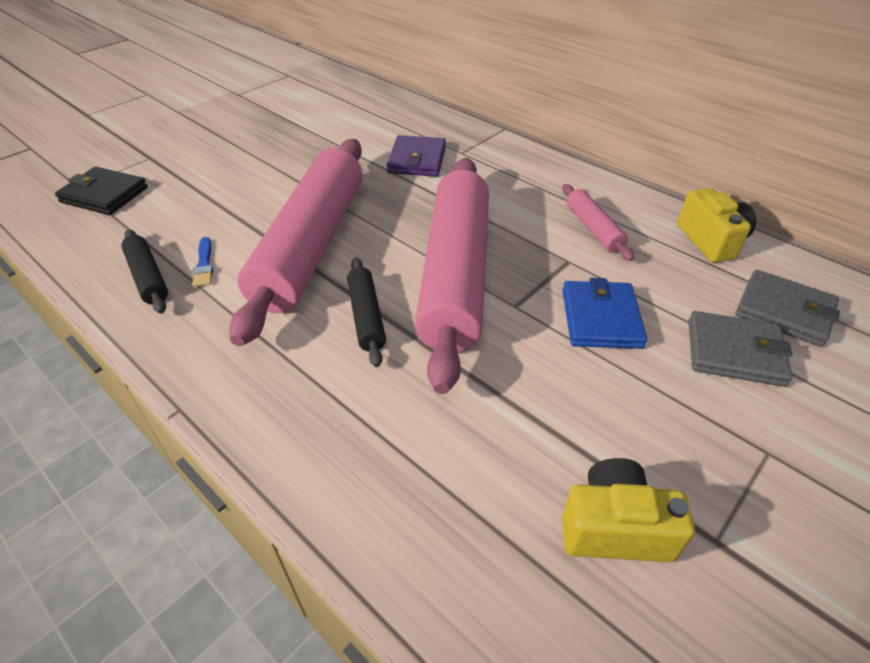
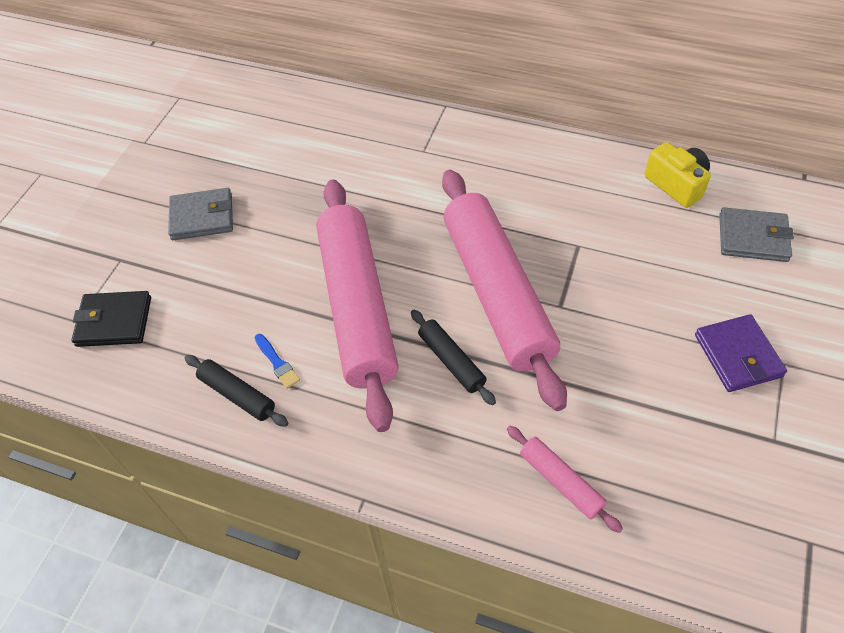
camera: 20 degrees left, 10 degrees up
(417, 160) = (388, 175): purple wallet -> purple wallet (738, 356)
(593, 229) = (581, 204): pink rolling pin -> pink rolling pin (561, 482)
(600, 318) = (628, 294): blue wallet -> none
(615, 527) = (712, 458): yellow camera -> none
(734, 352) = (733, 289): grey wallet -> grey wallet (202, 217)

